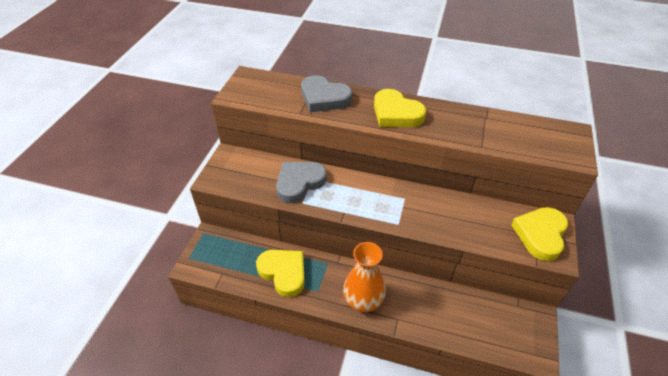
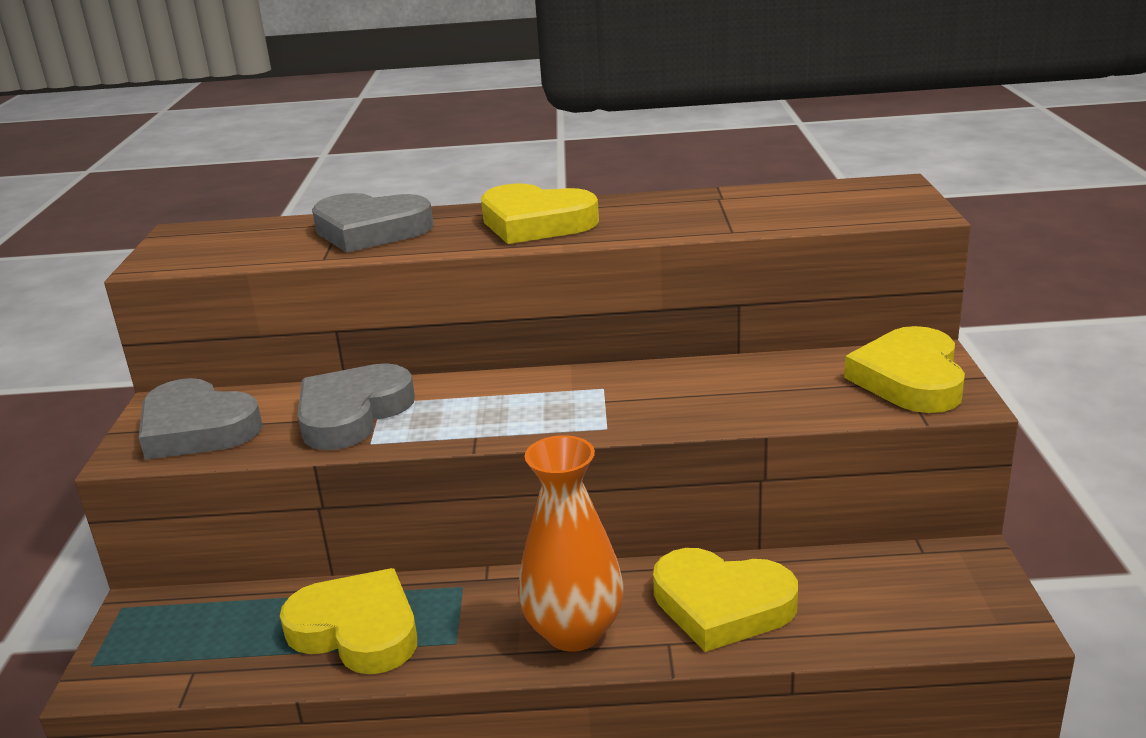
camera: 15 degrees left, 20 degrees down
(239, 173) = (197, 428): none -> grey heart
(424, 307) = (722, 605): none -> yellow heart

